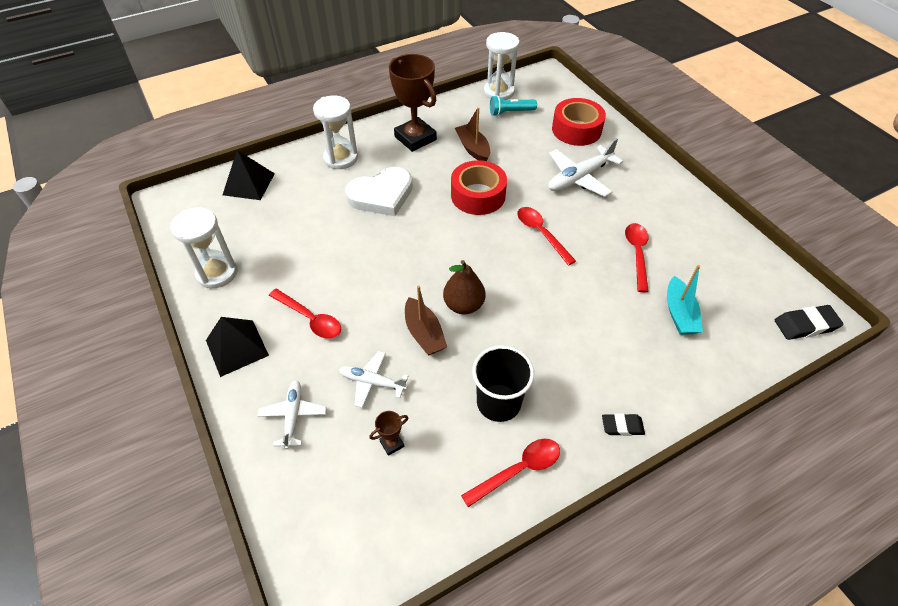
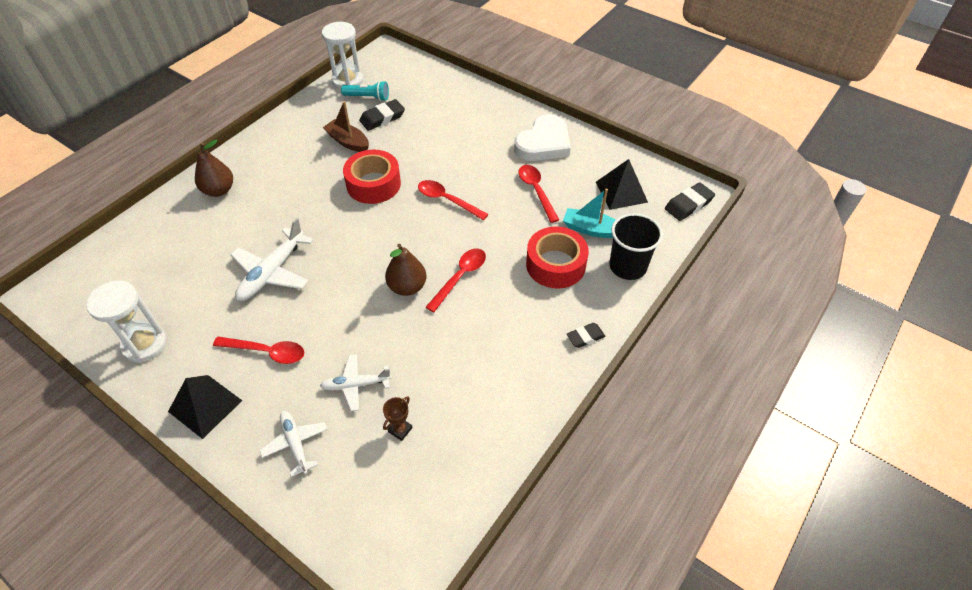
camera: 25 degrees left, 0 degrees up
(248, 184) = (131, 246): black pyramid -> black pyramid (621, 192)
(341, 158) = (219, 190): white hourglass -> brown pear
(381, 195) = (279, 213): white heart -> white heart (543, 143)
(415, 138) = (286, 148): brown trophy -> none
(424, 333) = (383, 325): brown boat -> none
(498, 402) = (477, 358): black cup -> black cup (627, 266)
(510, 112) = (368, 97): turquoise flashlight -> turquoise flashlight turned 135 degrees counterclockwise
(515, 135) = (382, 118): none -> black eraser
(518, 470) = (518, 406): red spoon -> red spoon (460, 277)
(576, 129) = (436, 96): red tape -> red tape (555, 264)
(579, 177) = (458, 139): white plane -> white plane (272, 272)
(679, 314) = (591, 229): turquoise boat -> turquoise boat turned 135 degrees clockwise

